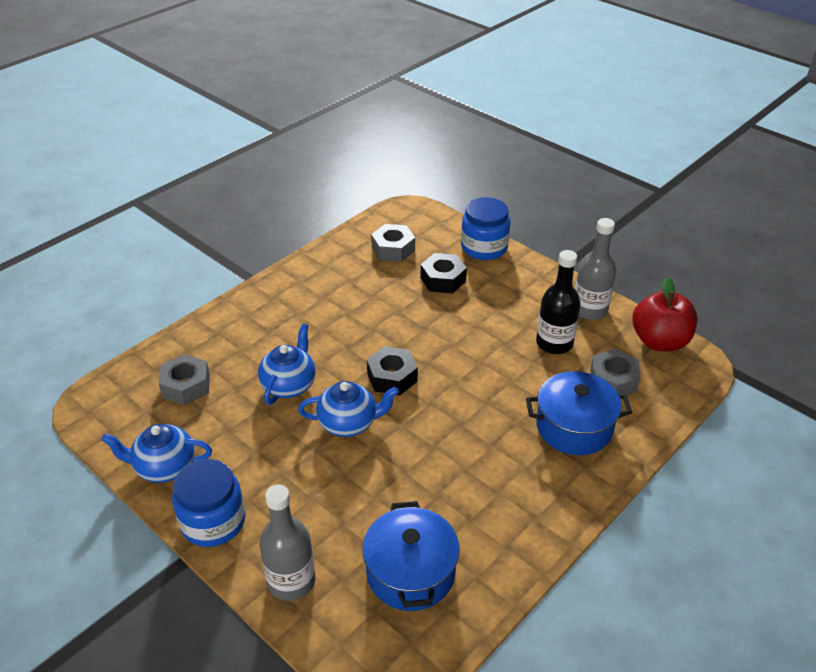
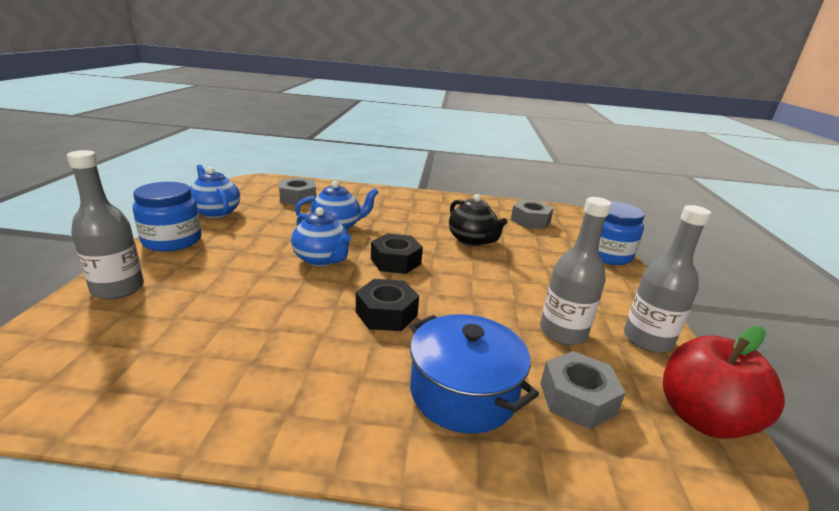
camera: 50 degrees right, 15 degrees down
(396, 309) = (472, 240): none -> black teapot
(410, 572) = (153, 348): blue pot -> none
(443, 279) = (537, 249): black nut -> black nut (386, 313)
(554, 343) = (563, 332): black bottle -> grey bottle

